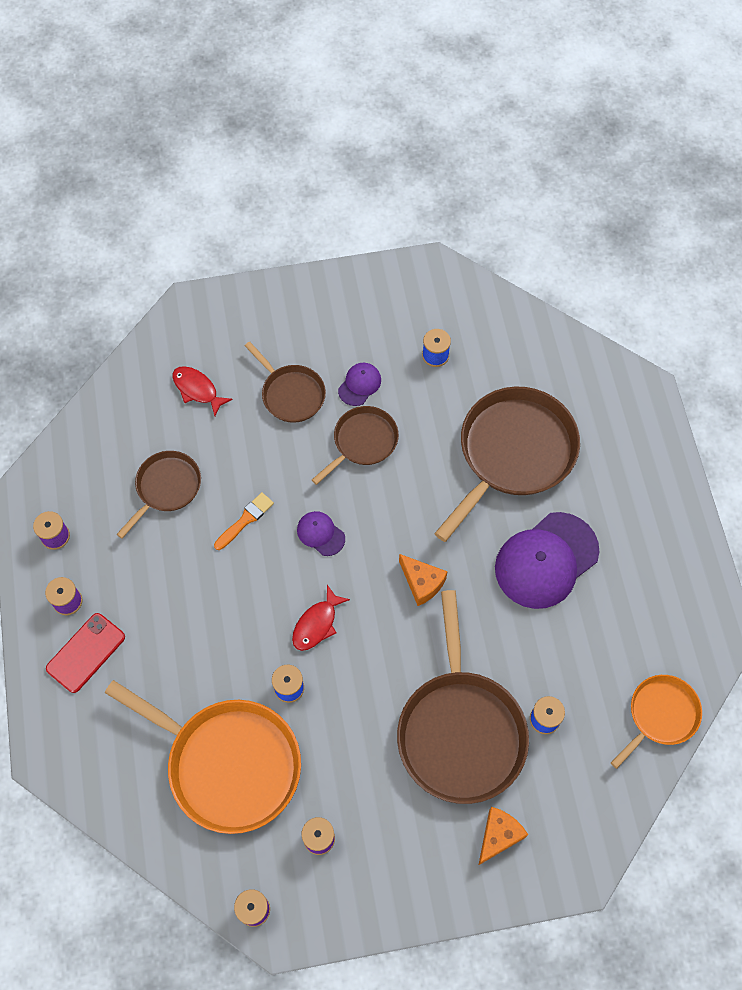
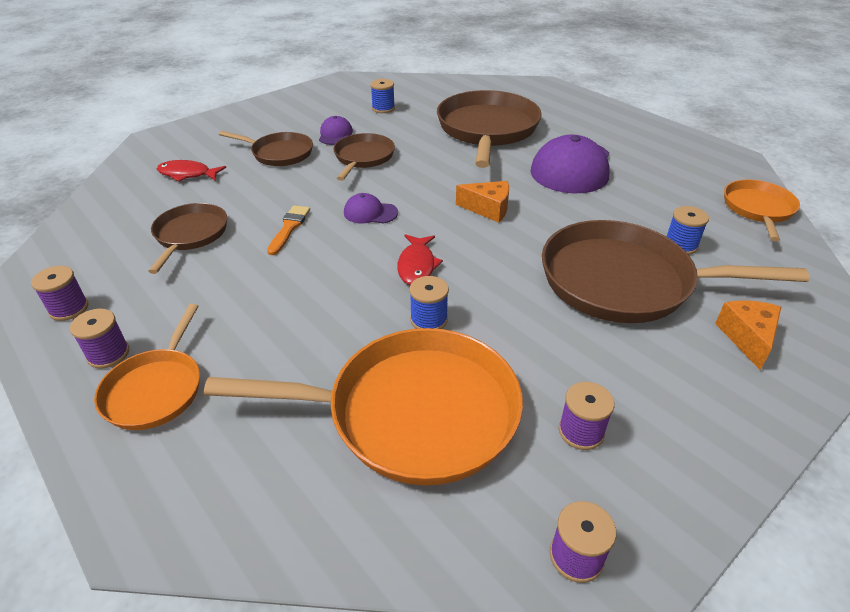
camera: 30 degrees left, 25 degrees down
(86, 653) = (156, 389): red phone -> orange pan
(460, 731) = (623, 281): brown pan -> brown pan turned 135 degrees clockwise

